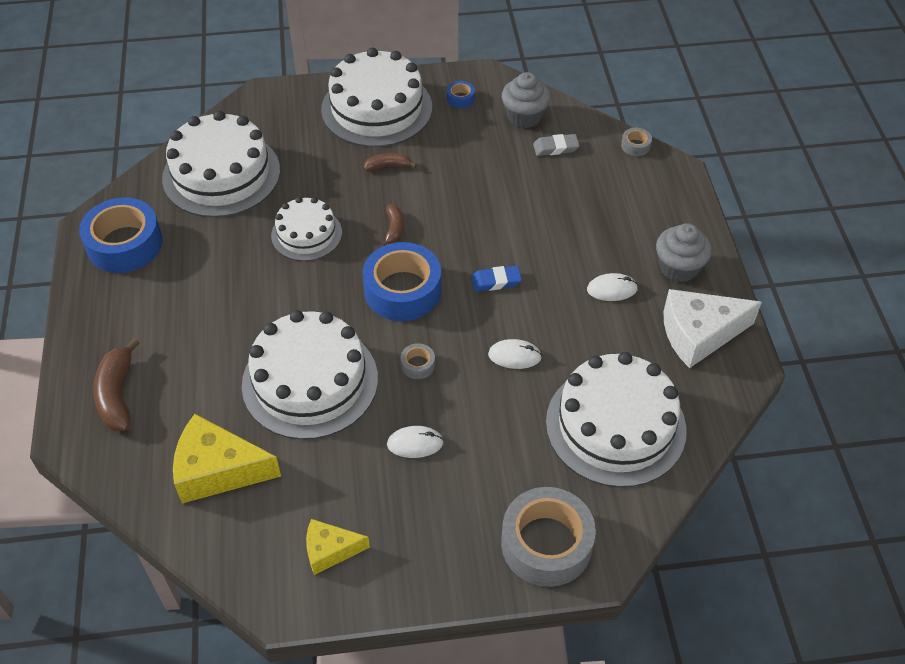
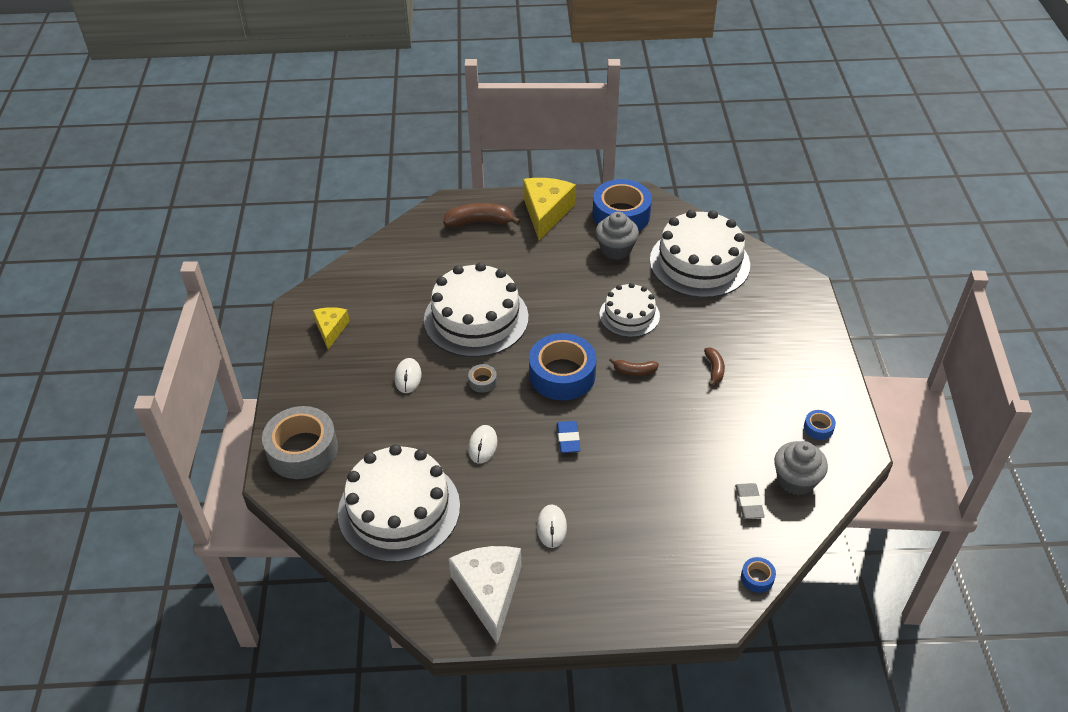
camera: 95 degrees right, 5 degrees down
(218, 470) = (407, 273): yellow cheese -> yellow cheese (546, 213)
(376, 108) = (795, 363): white cake -> none
(635, 146) = (757, 578): grey tape -> blue tape
(678, 268) = (576, 589): grey cupcake -> grey cupcake (616, 249)

